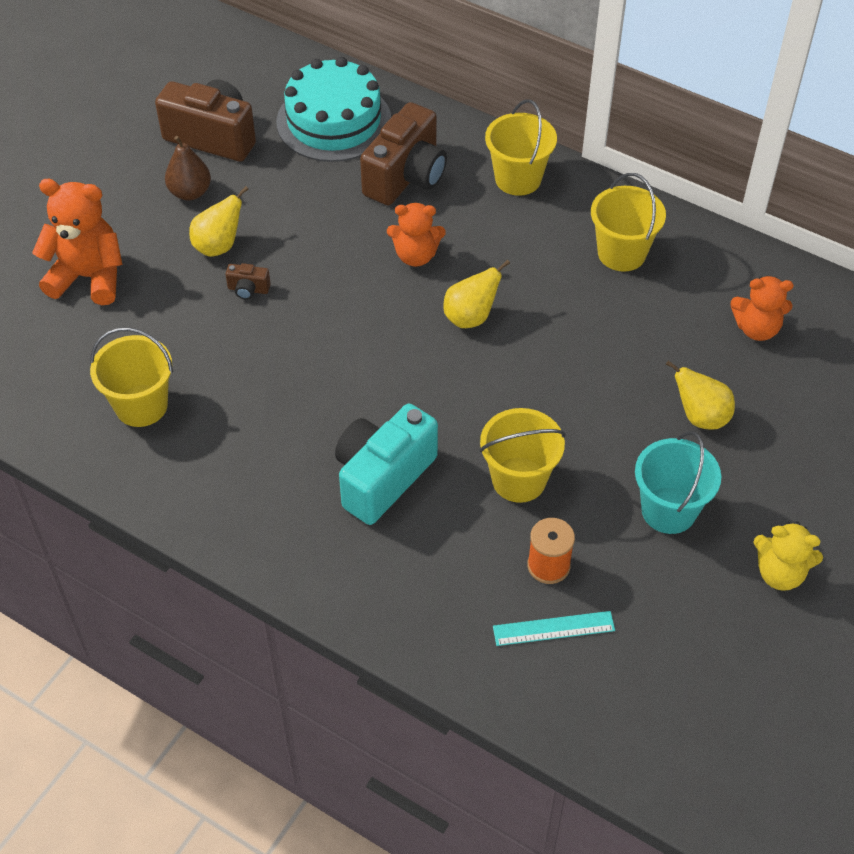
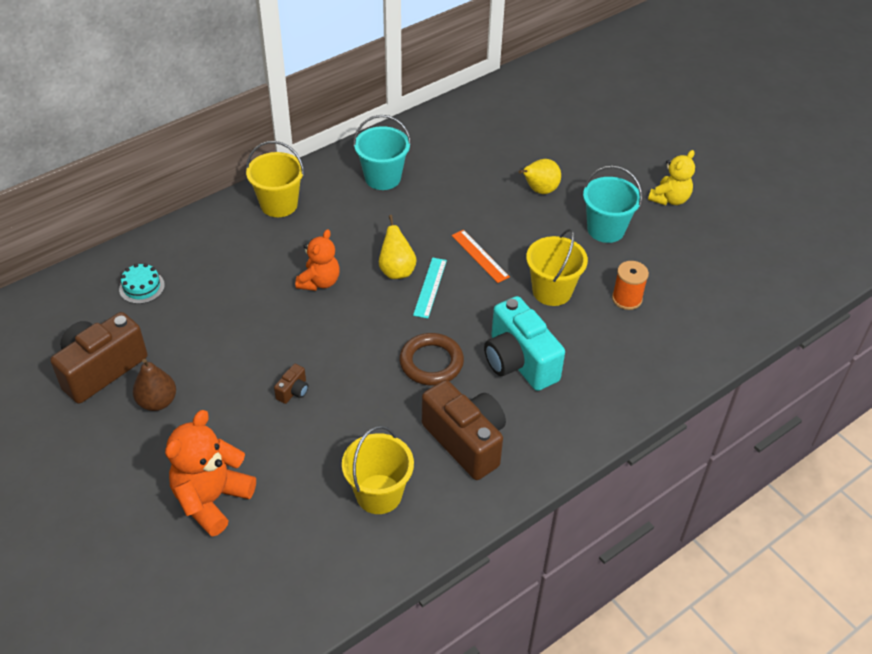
camera: 70 degrees left, 5 degrees down
(219, 246) = (233, 398): yellow pear -> none
(334, 121) = (142, 287): turquoise cake -> turquoise cake, size x0.44
(342, 394) = (431, 362): none -> brown ring
(406, 177) = (234, 263): brown camera -> brown camera (466, 441)
(540, 389) = (480, 256): none -> orange ruler
(553, 628) = (676, 312): turquoise ruler -> turquoise ruler (430, 287)
(621, 253) = (382, 178): yellow bucket -> turquoise bucket
(756, 329) = (482, 142): orange teddy bear -> none

